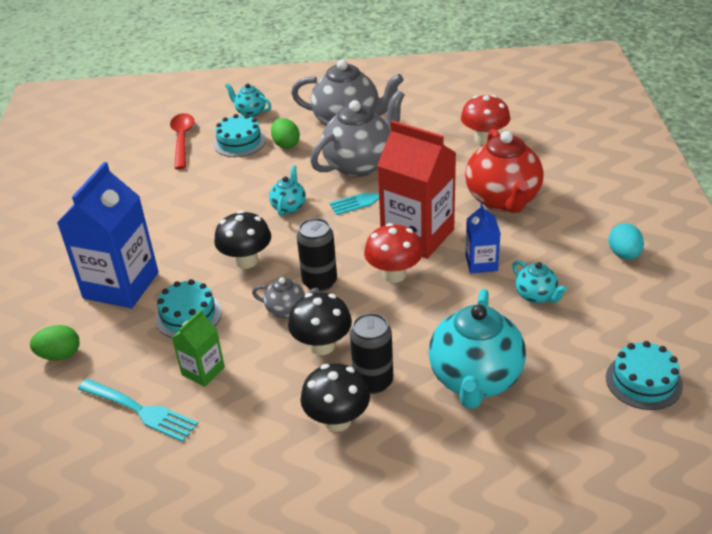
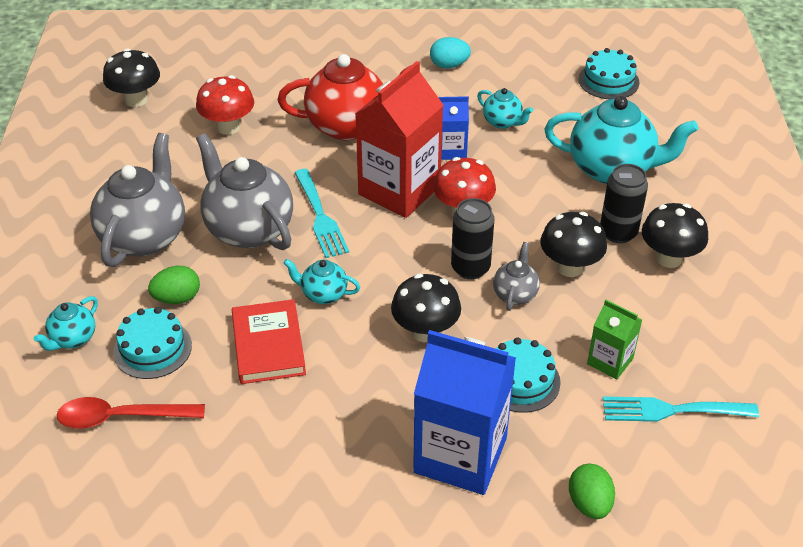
camera: 90 degrees left, 5 degrees up
(141, 411) = (672, 410): turquoise fork -> turquoise fork turned 120 degrees counterclockwise
(238, 188) = (268, 345): none -> red book
(508, 94) = (136, 100): none -> black mushroom
(536, 296) = (502, 122): turquoise teapot -> turquoise teapot turned 75 degrees clockwise

